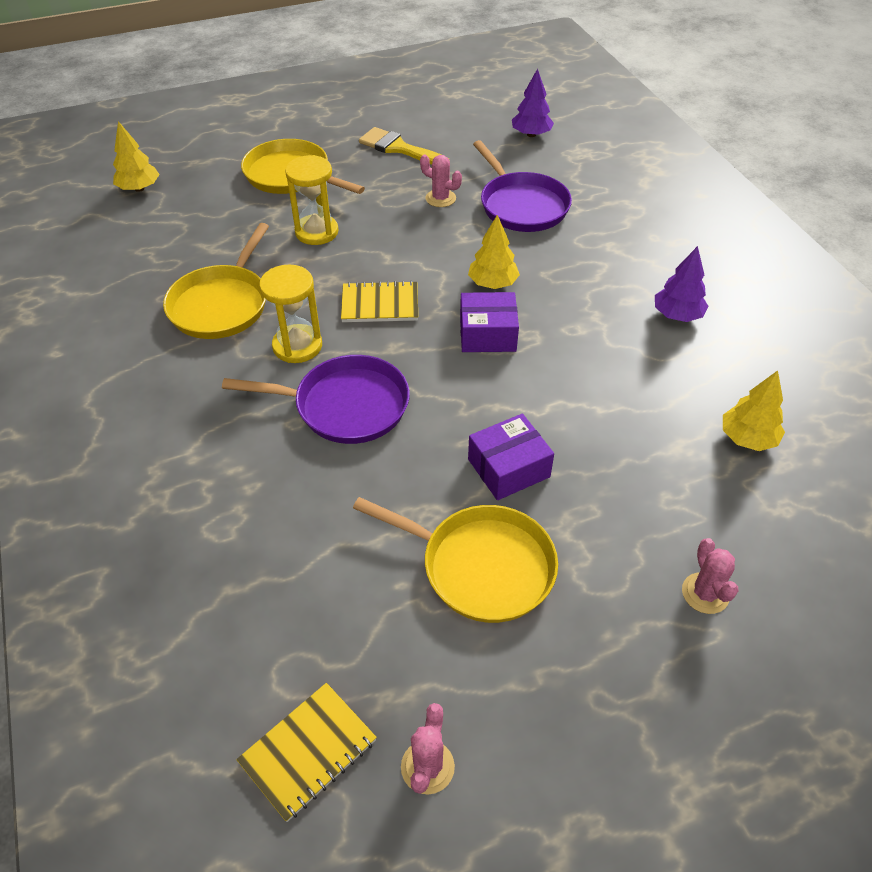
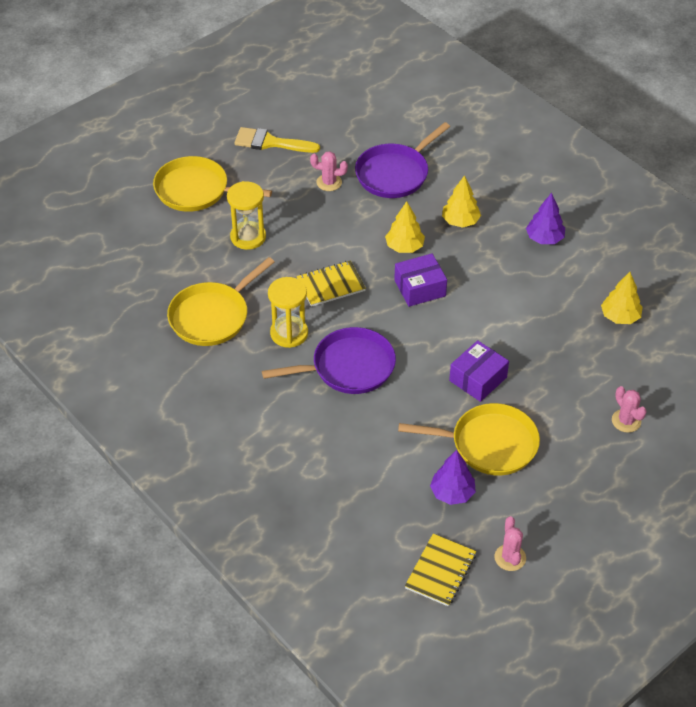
camera: 20 degrees left, 0 degrees up
(139, 188) = (76, 234): yellow tree -> yellow tree (460, 221)
(222, 304) = (212, 316): yellow pan -> yellow pan turned 45 degrees clockwise
(521, 205) = (395, 173): purple pan -> purple pan turned 90 degrees clockwise
(531, 134) = (371, 103): purple tree -> purple tree (452, 493)

